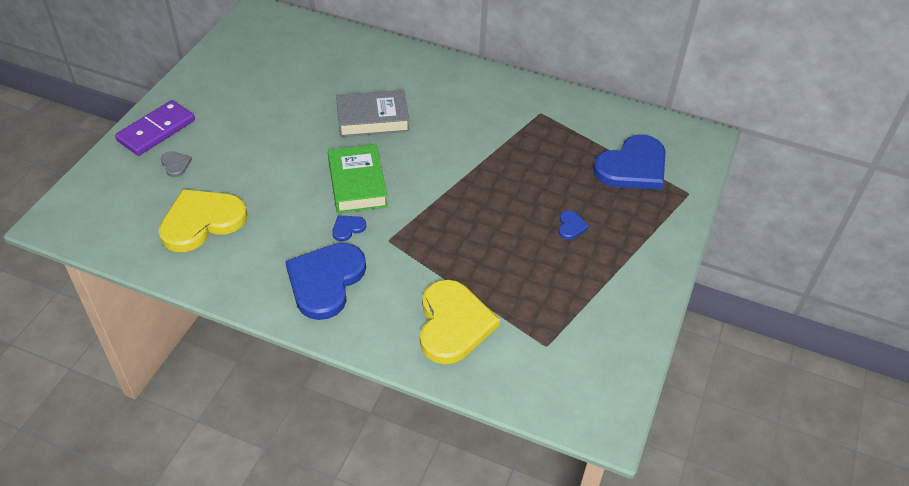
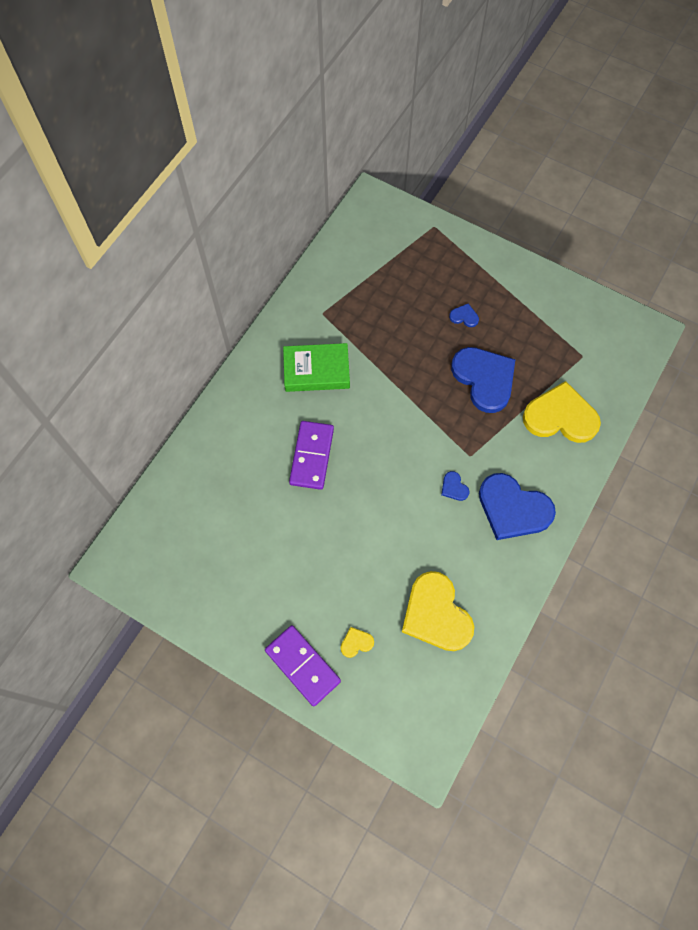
camera: 80 degrees left, 20 degrees up
(175, 164) = (356, 643): grey heart -> yellow heart
(357, 184) = (399, 476): green book -> green book (316, 371)
(372, 119) = (312, 456): grey book -> purple domino
(632, 167) = (400, 258): blue heart -> blue heart (484, 379)

